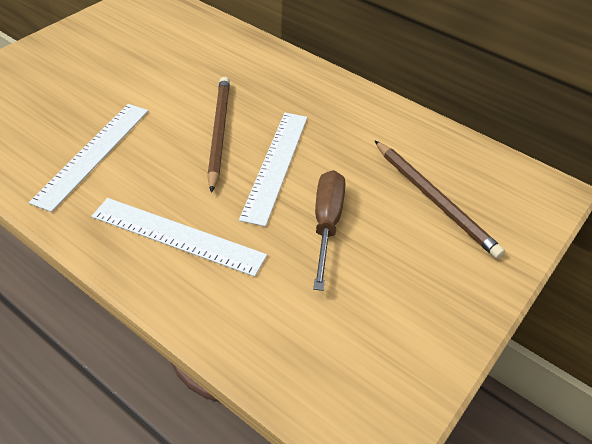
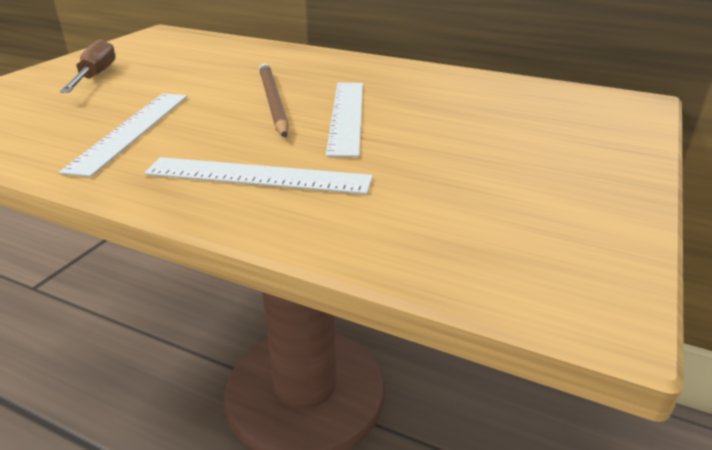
camera: 10 degrees left, 15 degrees down
(326, 224) = (426, 147): brown screwdriver -> brown screwdriver (95, 76)
(434, 199) = (527, 119): brown pencil -> none

